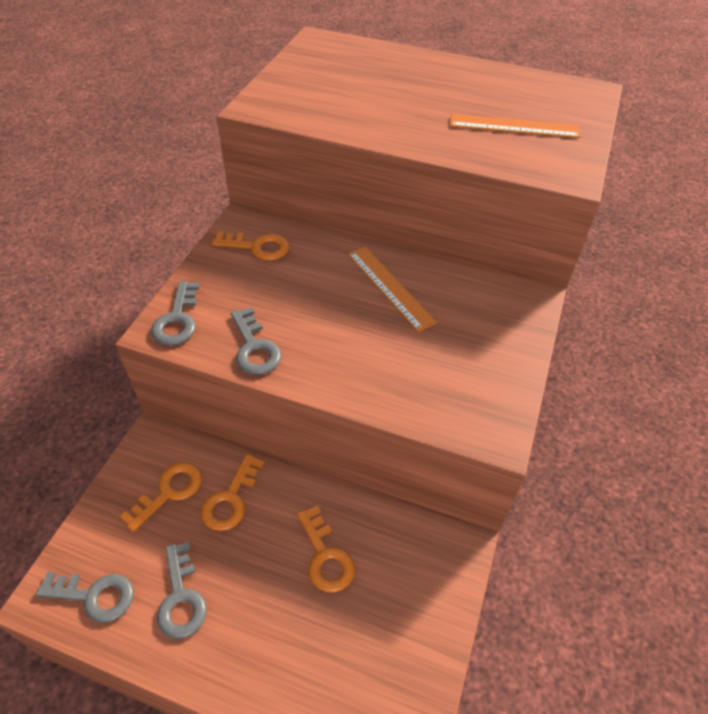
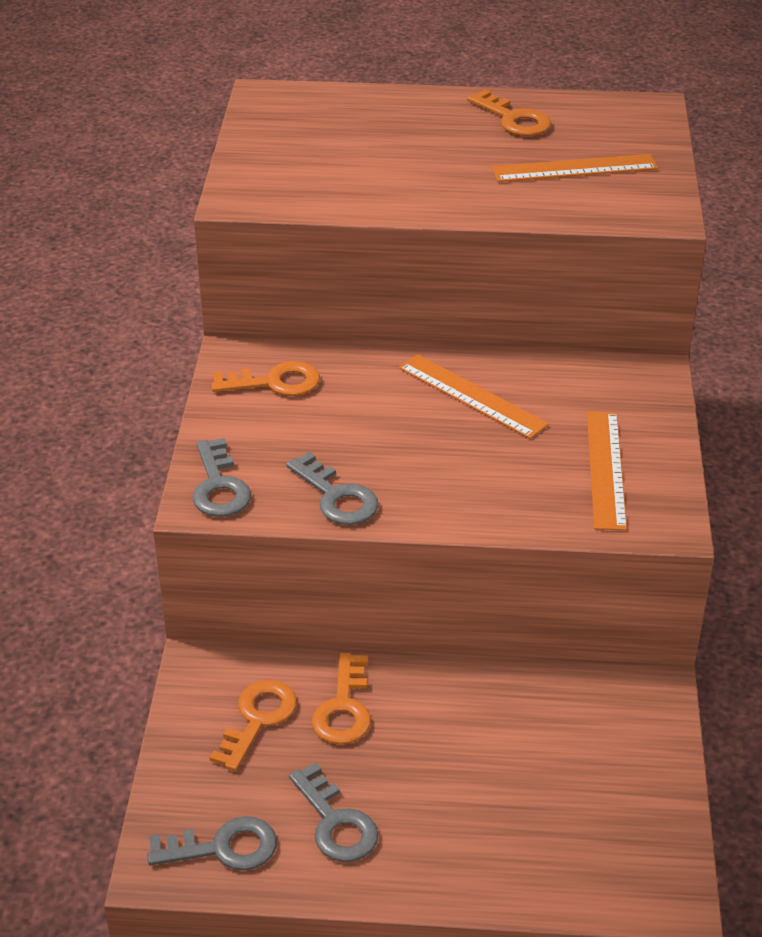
camera: 15 degrees left, 10 degrees down
(325, 556) = (495, 738): orange key -> orange key (514, 119)
(466, 372) = (606, 469): none -> orange ruler

